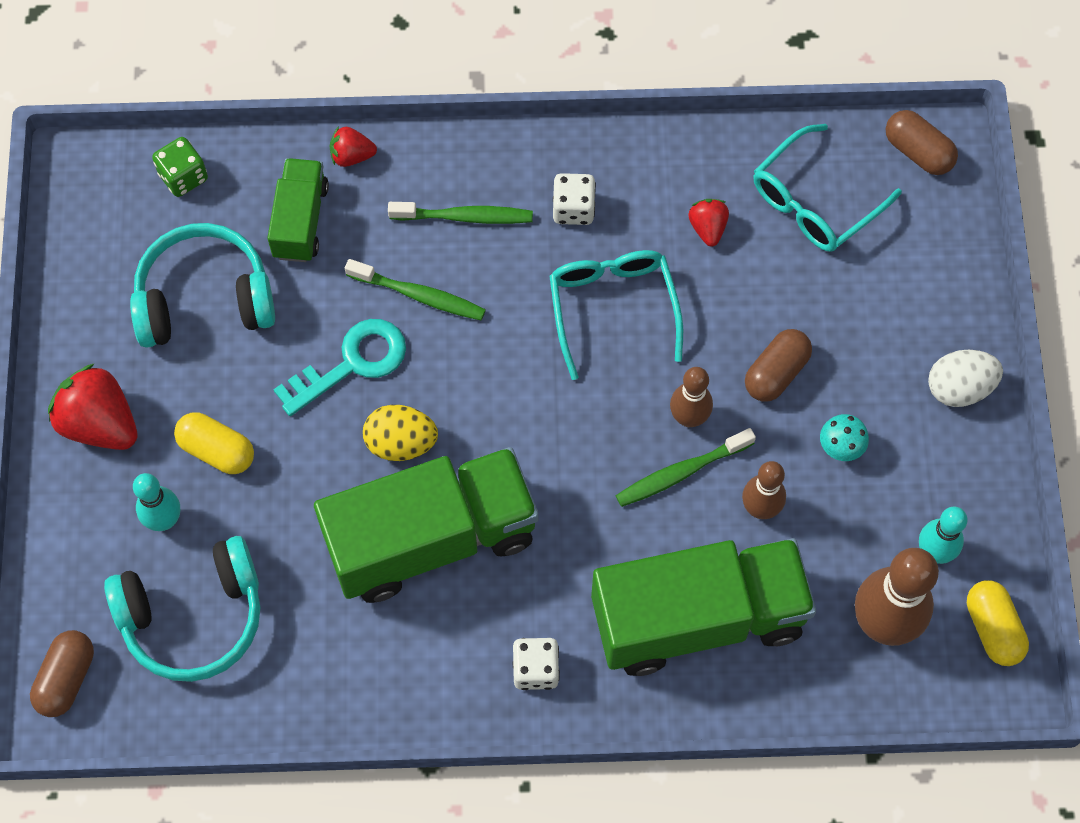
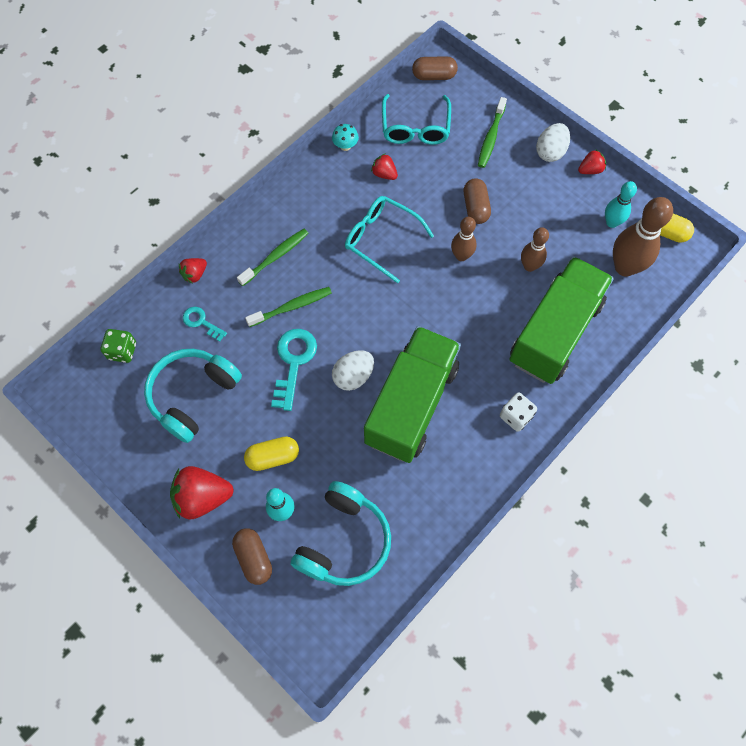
camera: 45 degrees left, 0 degrees up
(66, 678) = (315, 629): brown capsule -> brown capsule (254, 558)
(300, 221) = (201, 322): green truck -> turquoise key
(401, 443) = (353, 376): yellow egg -> white egg
(573, 209) = (319, 213): white dice -> none
(681, 472) = (483, 280): green toothbrush -> green toothbrush (491, 137)
(840, 447) = (532, 214): turquoise mushroom -> turquoise mushroom (345, 146)
(986, 459) = (590, 170): none -> red strawberry

